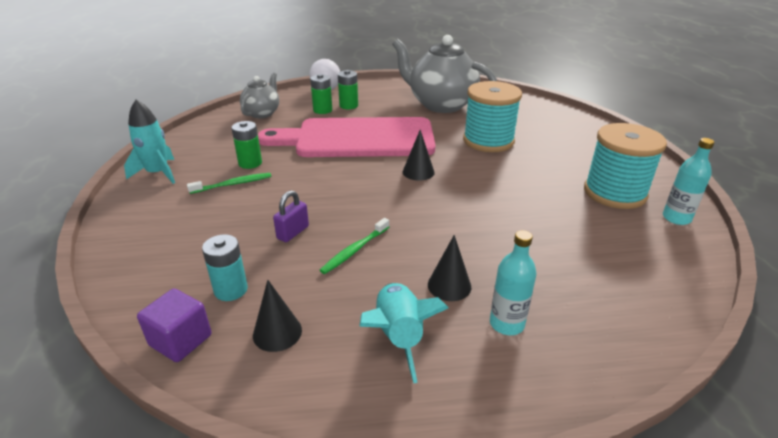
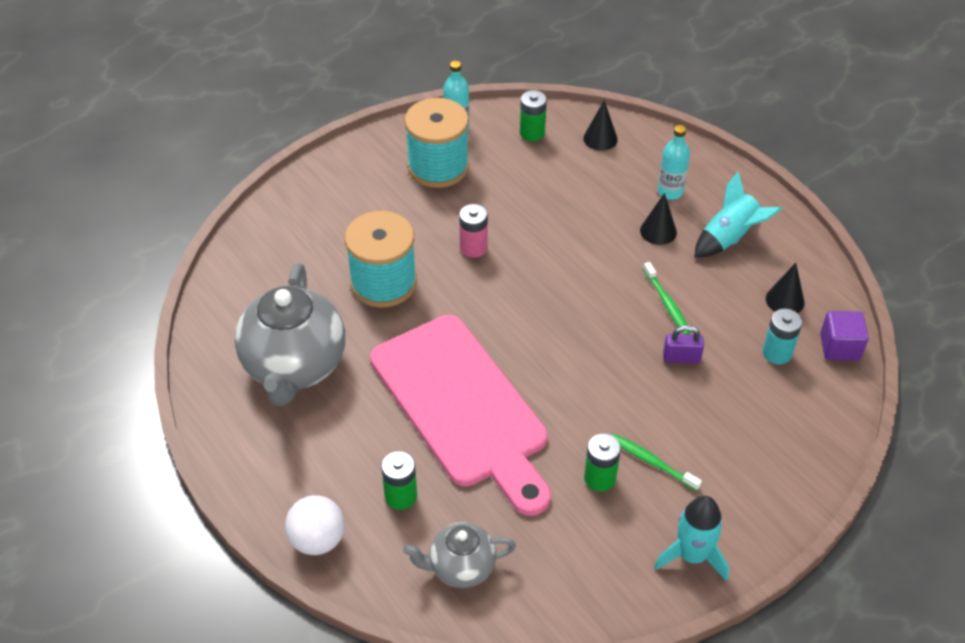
camera: 120 degrees left, 15 degrees up
(348, 106) = (364, 473): green battery -> green battery (532, 133)
(355, 250) = (667, 303): green toothbrush -> green toothbrush turned 60 degrees clockwise
(418, 172) = (503, 315): black cone -> black cone (600, 139)
(499, 180) = (473, 248): none -> pink battery

